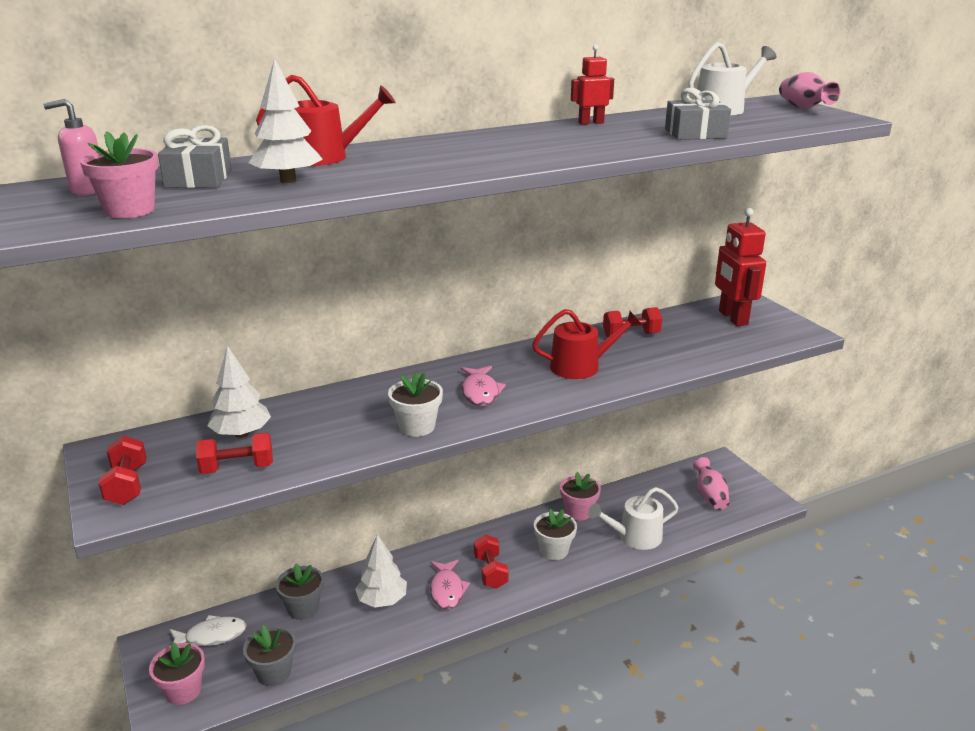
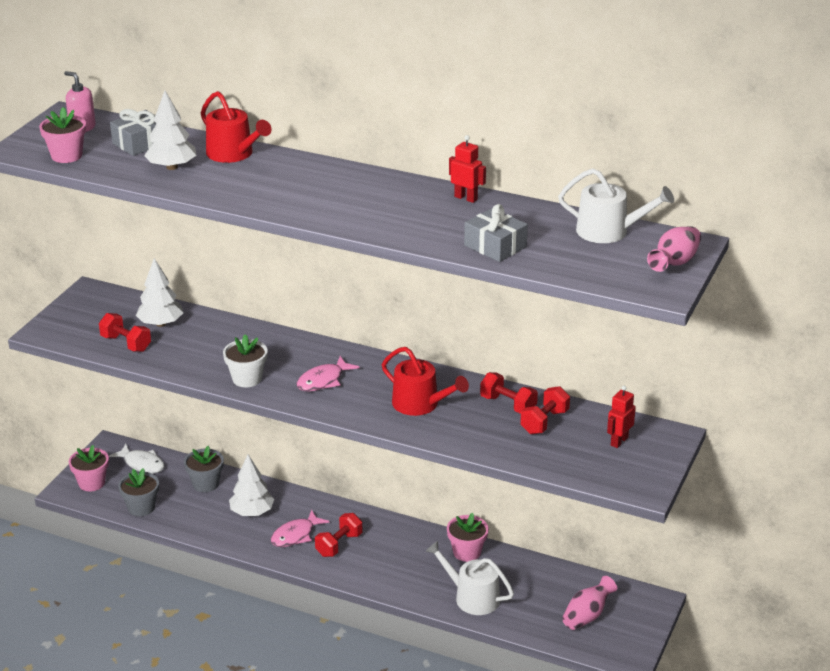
camera: 50 degrees right, 5 degrees up
(127, 485) = (70, 320): red dumbbell -> red dumbbell (544, 422)
(554, 550) = (401, 563): white flower pot -> none
(732, 318) = (619, 441): red robot -> red robot, size x0.55

